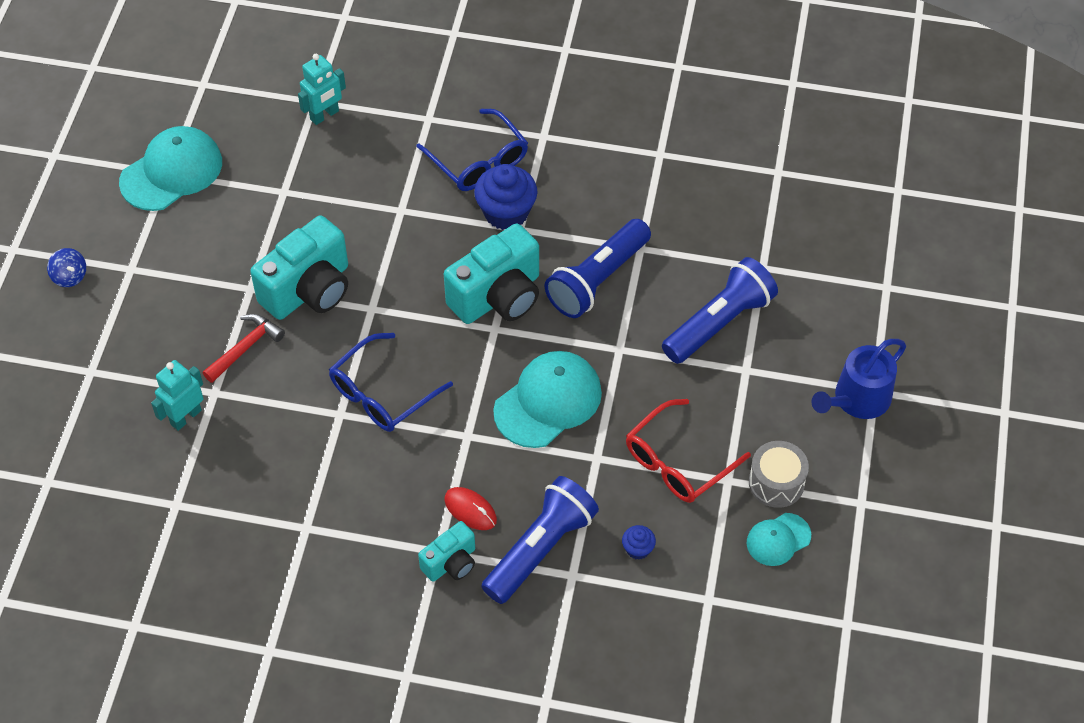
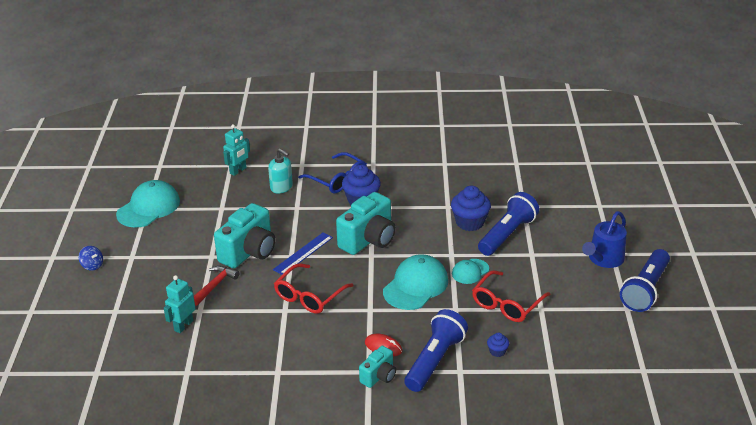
camera: 10 degrees left, 20 degrees down
(382, 393) = (309, 296): blue glasses -> red glasses
(386, 162) = (281, 187): none -> turquoise soap dispenser
(391, 307) = (303, 253): none -> blue ruler
(597, 280) = (427, 224): blue flashlight -> blue flashlight (645, 290)
(666, 287) = (470, 222): none -> blue cupcake
(776, 483) = (571, 306): grey drum -> none
(778, 539) = (583, 333): turquoise cap -> turquoise cap (470, 271)

